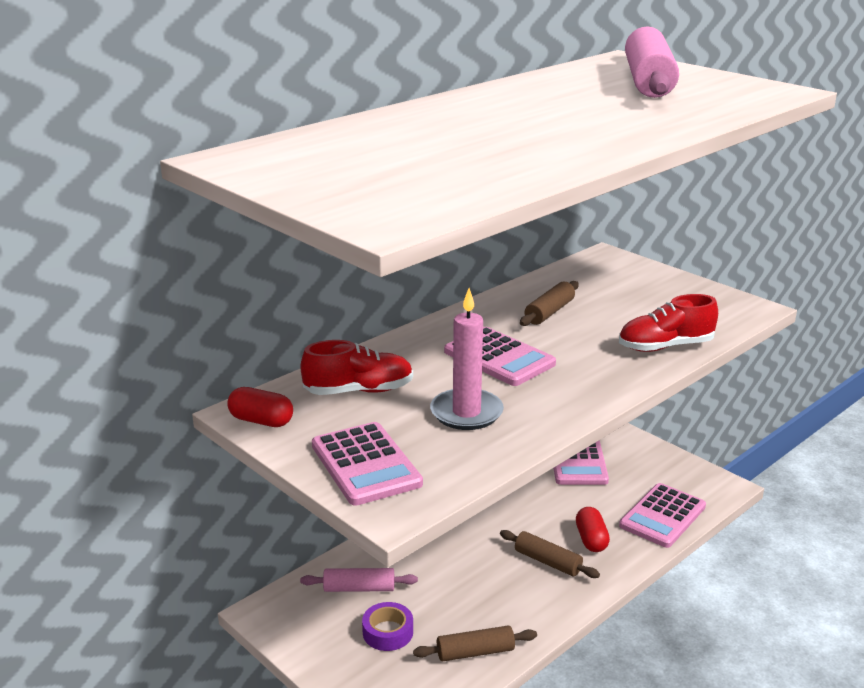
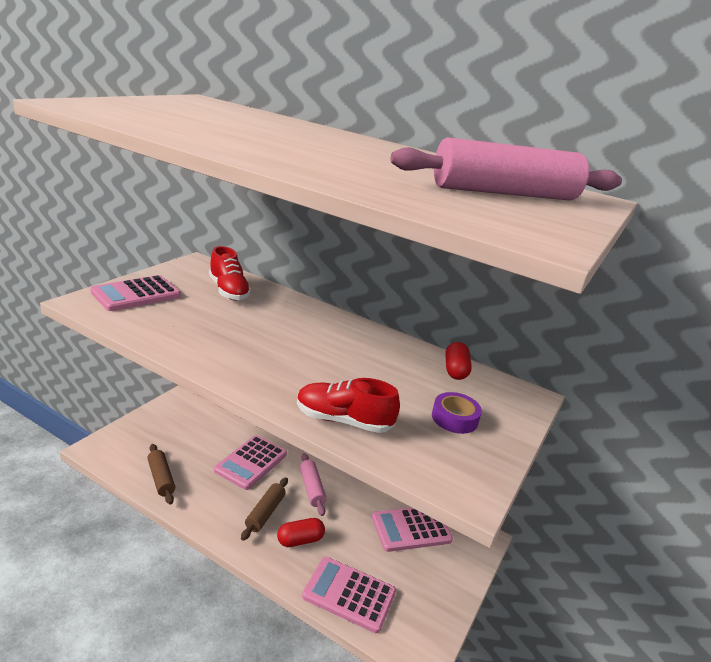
camera: 70 degrees right, 0 degrees up
(261, 421) = (188, 266): red capsule -> red capsule (455, 370)
(359, 588) = (221, 422): pink rolling pin -> pink rolling pin (312, 488)
(388, 632) = (180, 438): purple tape -> purple tape (454, 418)
(466, 413) = (203, 325): pink candle -> none
(499, 358) = (290, 338): pink calculator -> pink calculator (251, 462)
(549, 312) = (383, 361): brown rolling pin -> none
(665, 346) = (343, 421): red shoe -> red shoe turned 45 degrees counterclockwise

